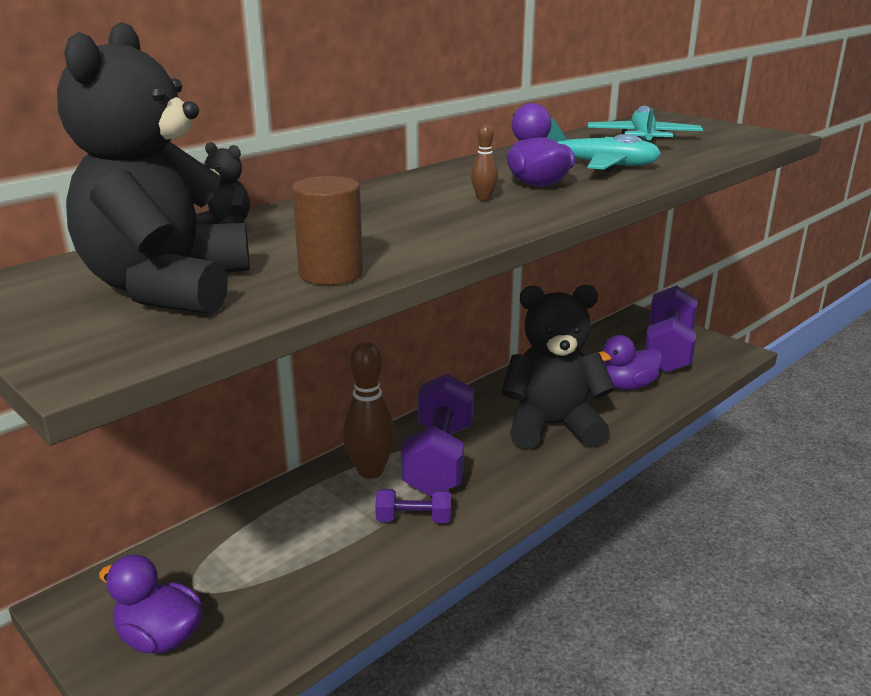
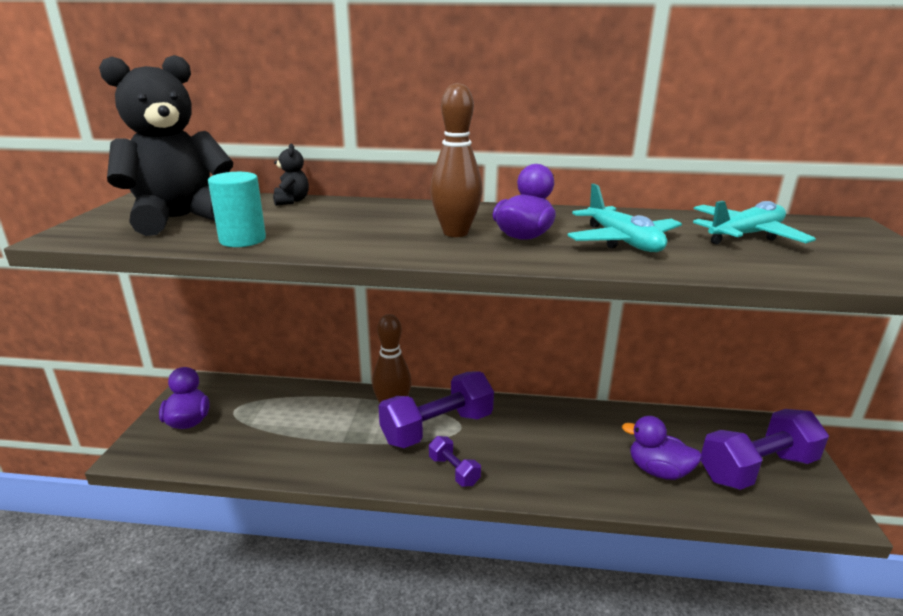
camera: 50 degrees right, 0 degrees up
(331, 273) = (242, 240): brown cylinder -> turquoise cylinder
(413, 519) = (362, 451): purple dumbbell -> purple dumbbell (454, 471)
(483, 198) = (455, 233): brown bowling pin -> brown bowling pin, size x2.21
(552, 426) = (542, 458): black teddy bear -> none

